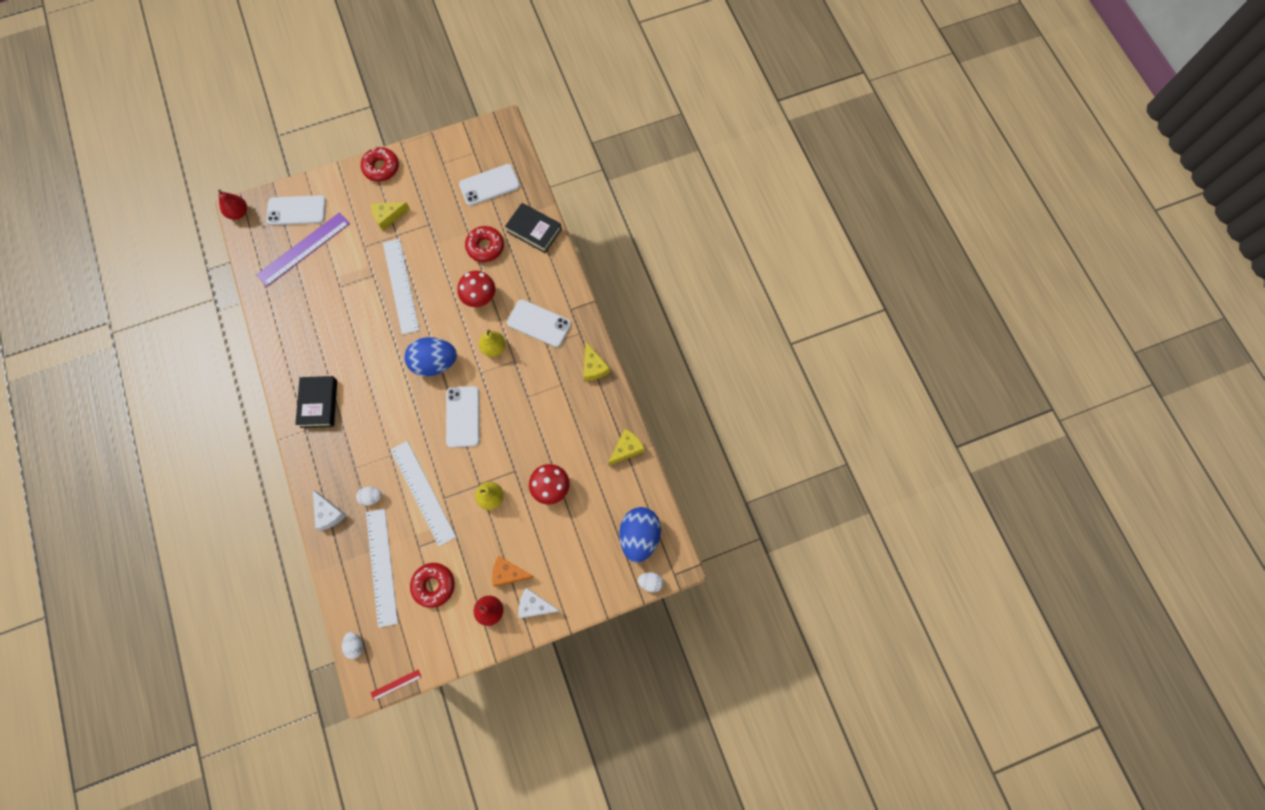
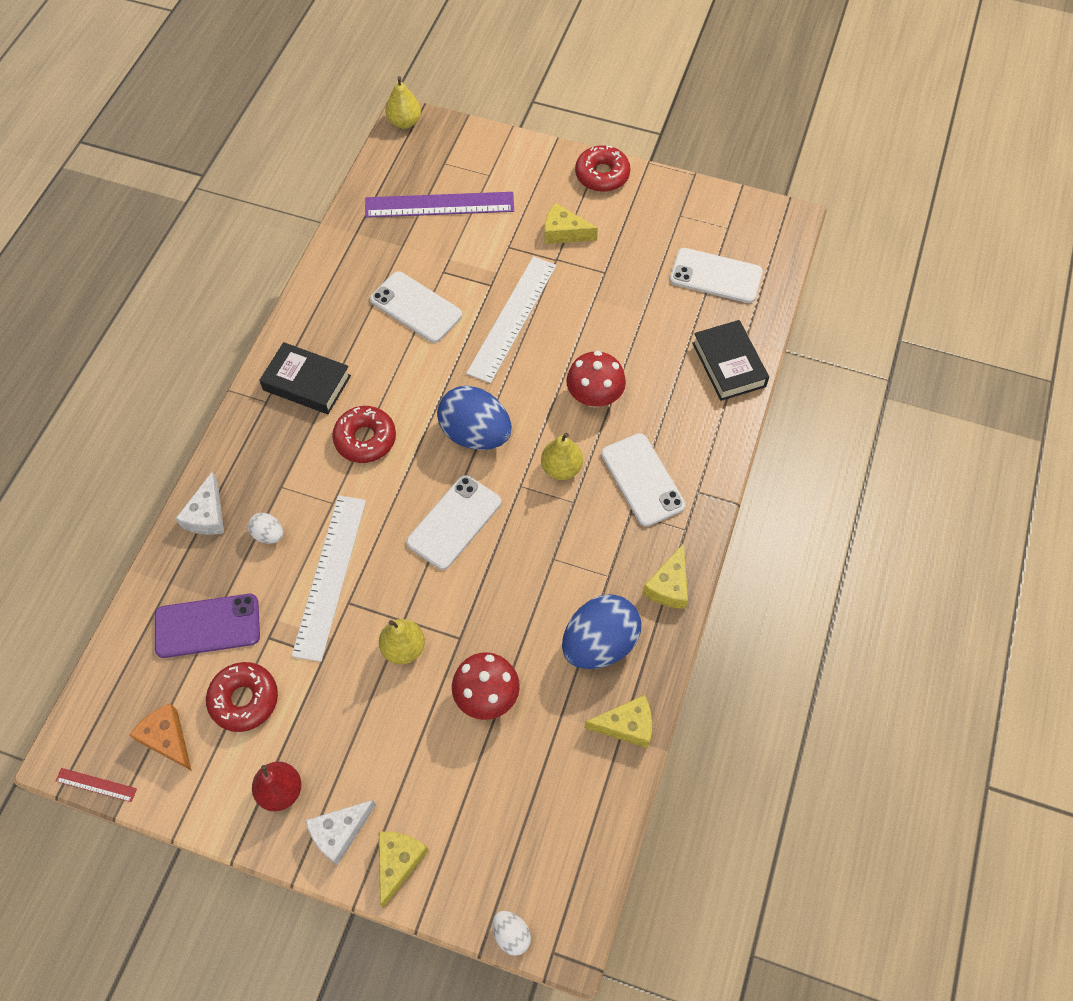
camera: 40 degrees right, 10 degrees down
(238, 213) = (404, 122): red pear -> yellow pear
(296, 210) = (468, 160): white phone -> white phone (416, 307)
(319, 403) = (307, 383): black book -> black book turned 75 degrees clockwise
(355, 645) = (96, 695): white egg -> none
(381, 566) = (207, 626): white ruler -> purple phone
(485, 247) = (651, 343): red donut -> red donut (365, 439)
(509, 573) = (343, 762): orange cheese -> orange cheese (167, 739)
(535, 605) = (339, 832): white cheese -> white cheese turned 90 degrees counterclockwise
(574, 595) = (398, 862): none -> yellow cheese
(639, 536) = (548, 858): blue egg -> blue egg (599, 643)

